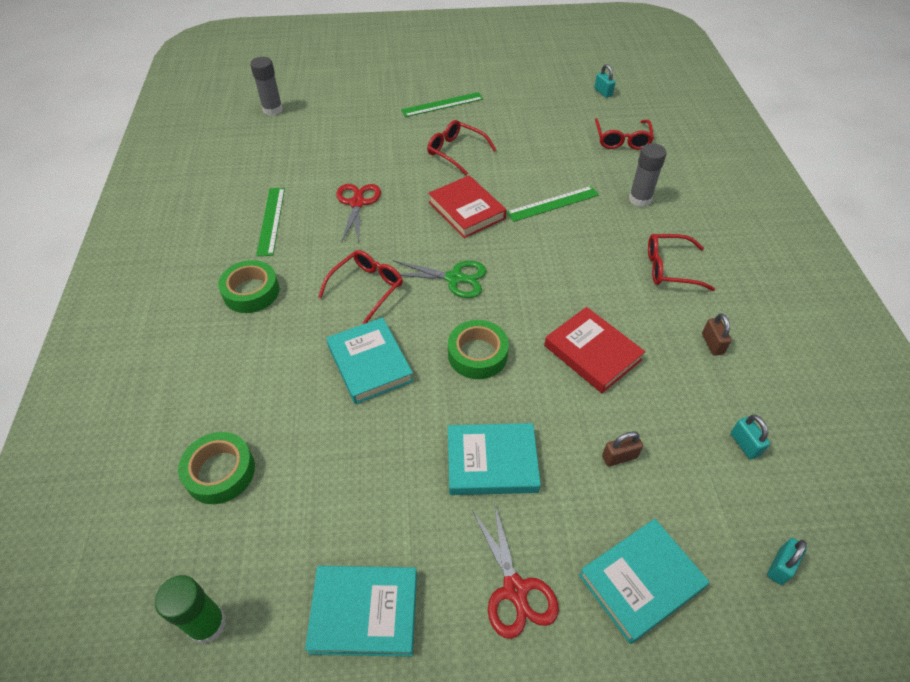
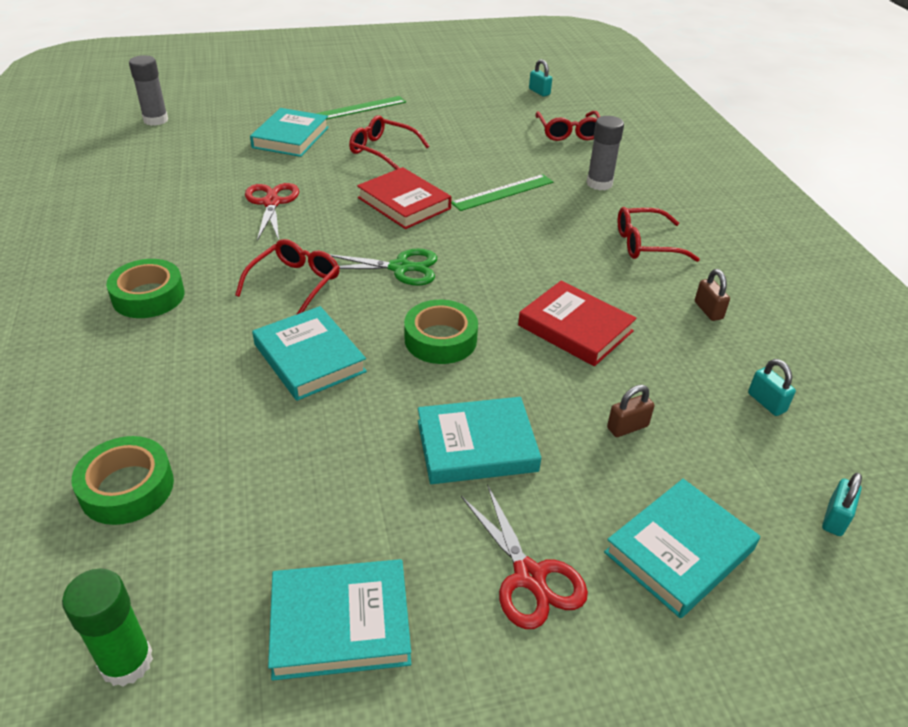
camera: 10 degrees left, 10 degrees down
(271, 220) = (166, 225): green ruler -> none
(380, 134) = (290, 137): none -> turquoise book

